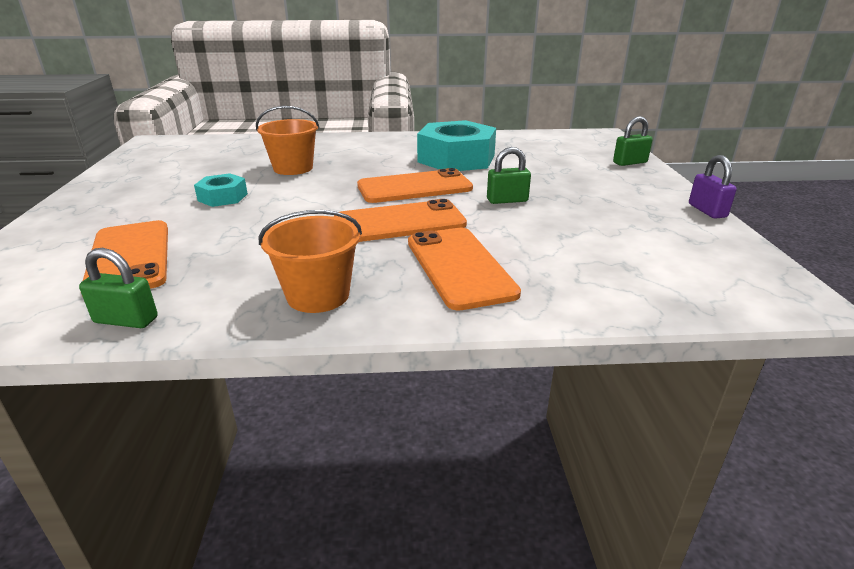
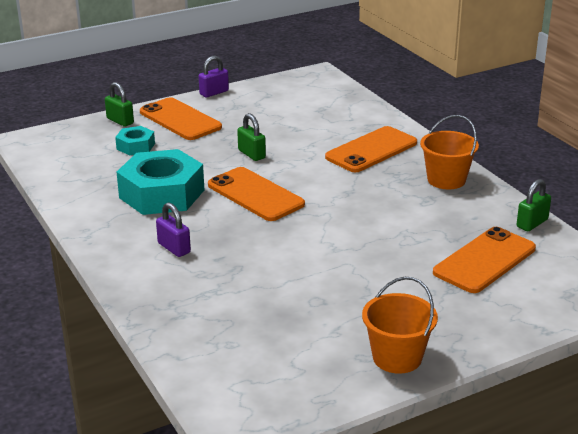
camera: 115 degrees left, 0 degrees up
(126, 320) = (532, 223): green padlock -> green padlock turned 60 degrees clockwise
(223, 197) = (358, 275): turquoise nut -> turquoise nut (135, 146)
(293, 168) = (256, 270): orange bucket -> orange bucket (397, 357)
(364, 152) = (174, 248): none -> purple padlock
(399, 222) = (329, 183): orange phone -> orange phone (180, 120)

